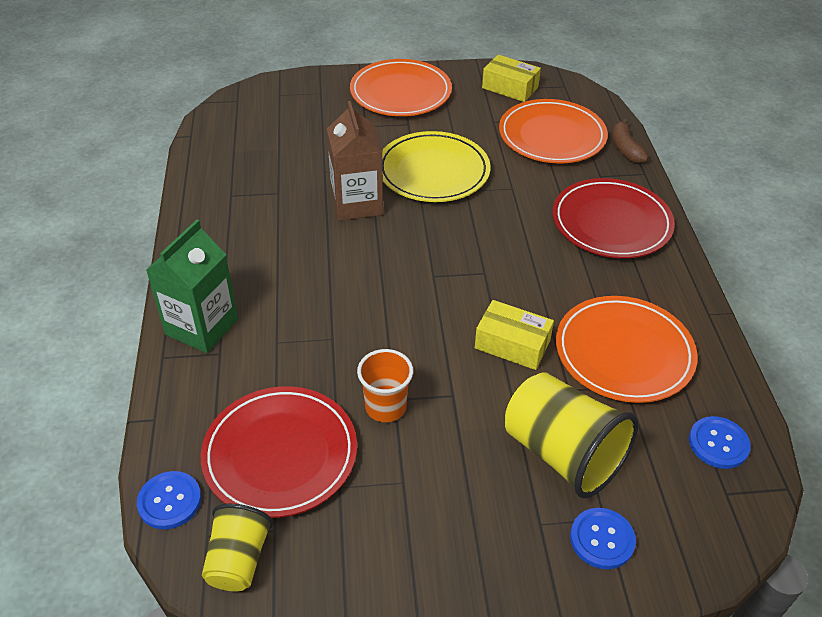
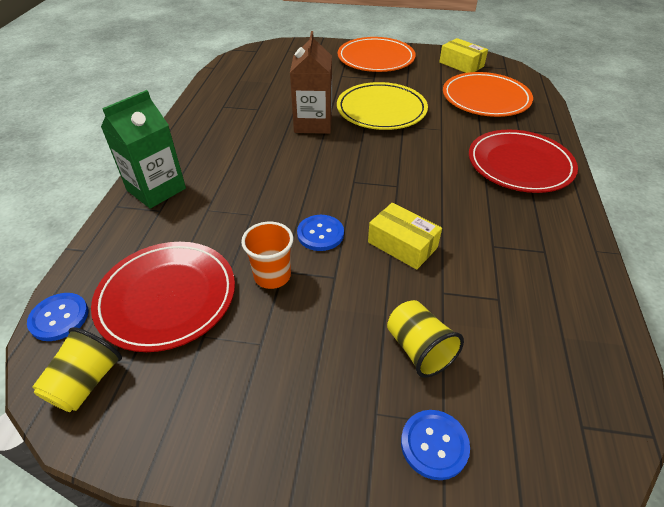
camera: 15 degrees right, 0 degrees up
(562, 454) = (419, 349): yellow cup -> yellow cup, size x0.60
(624, 353) = (504, 269): orange plate -> none
(625, 148) = (546, 114): brown banana -> none
(718, 444) = (582, 372): blue button -> blue button (320, 234)

